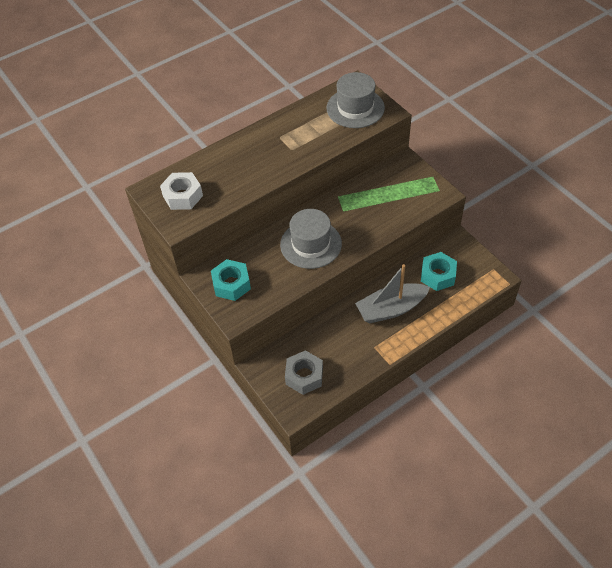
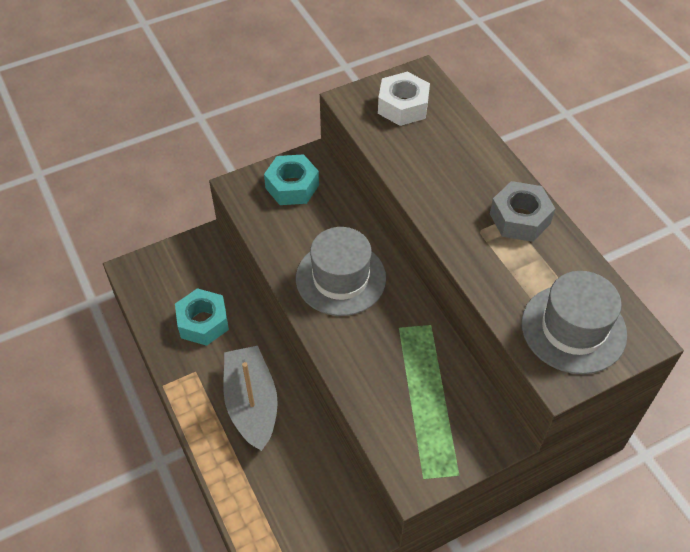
camera: 95 degrees right, 0 degrees up
(304, 376) = (176, 286): grey nut -> grey nut (520, 218)
(438, 275) = (298, 483): turquoise nut -> turquoise nut (203, 322)

